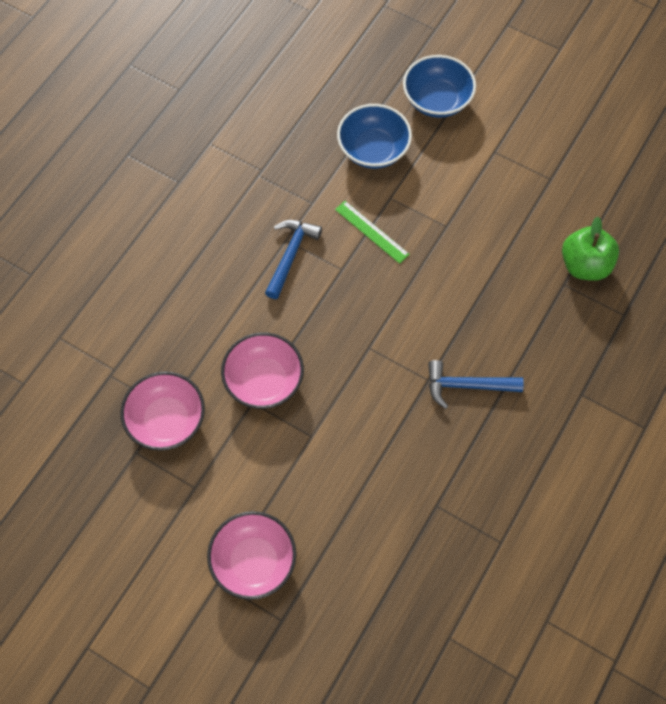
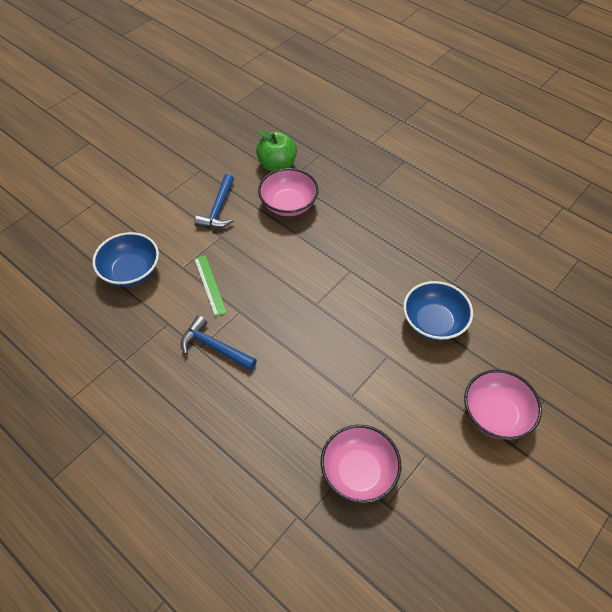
camera: 80 degrees left, 10 degrees down
(264, 381) = (332, 385): pink bowl -> pink bowl (288, 204)
(372, 231) = (209, 285): green ruler -> green ruler turned 75 degrees counterclockwise
(437, 100) = (101, 222): blue bowl -> blue bowl (433, 322)
(467, 386) = (359, 247): blue hammer -> blue hammer (218, 209)

